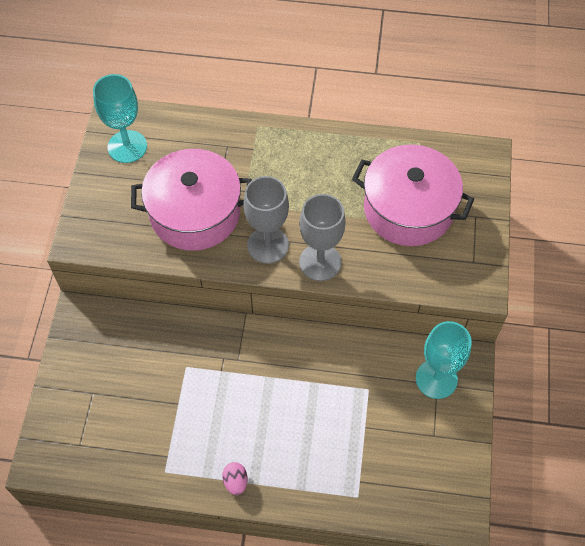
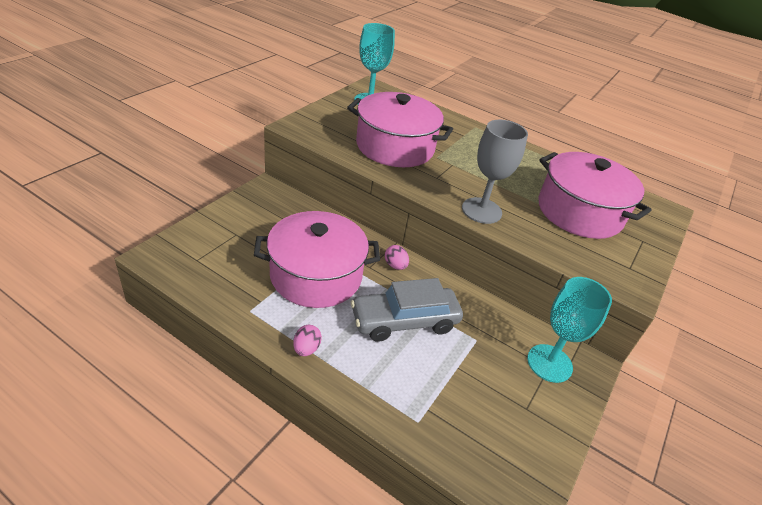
camera: 20 degrees right, 20 degrees down
(196, 399) = (316, 275): none -> pink pot
(260, 344) = (395, 265): none -> pink egg
(268, 245) = (442, 184): grey goblet -> none
(299, 404) = (404, 321): none -> grey car

